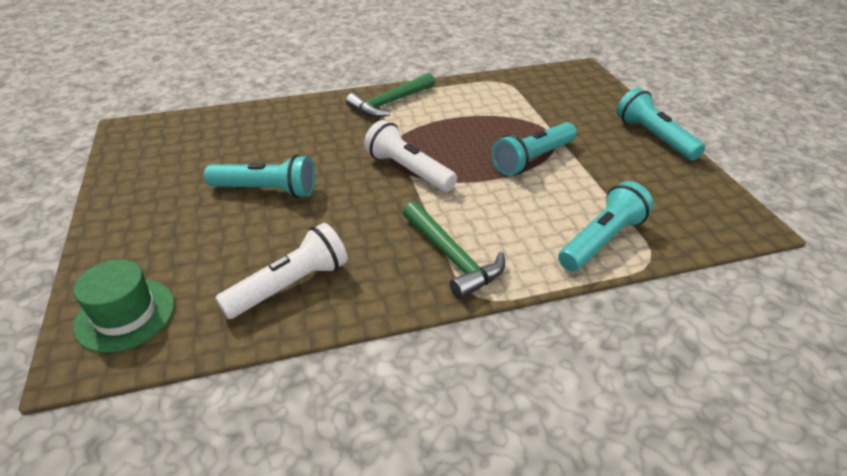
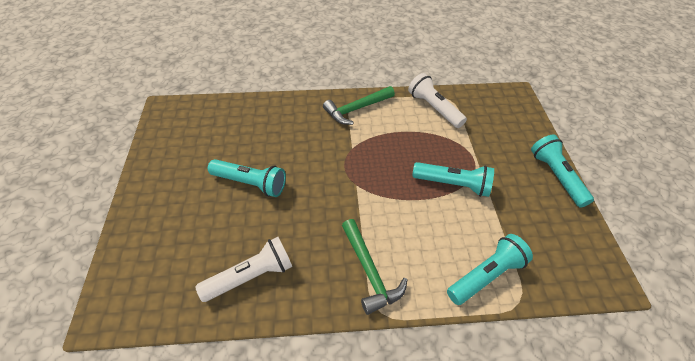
camera: 10 degrees right, 10 degrees up
(125, 315) = (138, 281): green hat -> none
(408, 170) = (356, 180): white flashlight -> white flashlight (434, 108)
(533, 159) = (453, 184): turquoise flashlight -> turquoise flashlight turned 135 degrees counterclockwise

